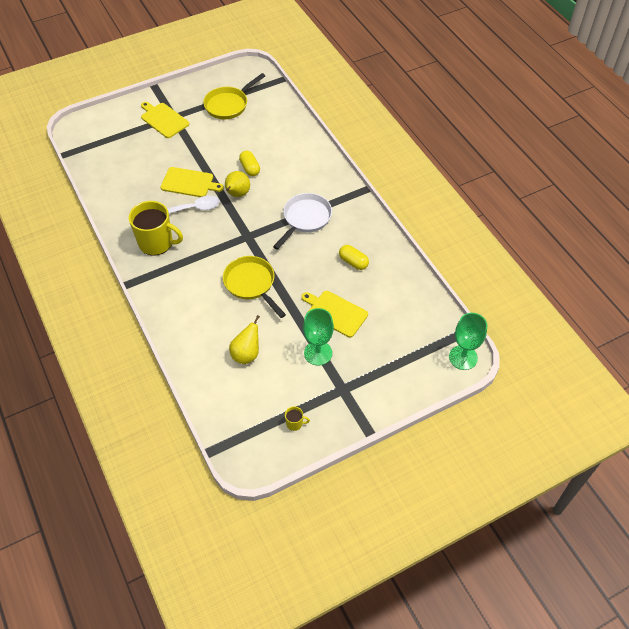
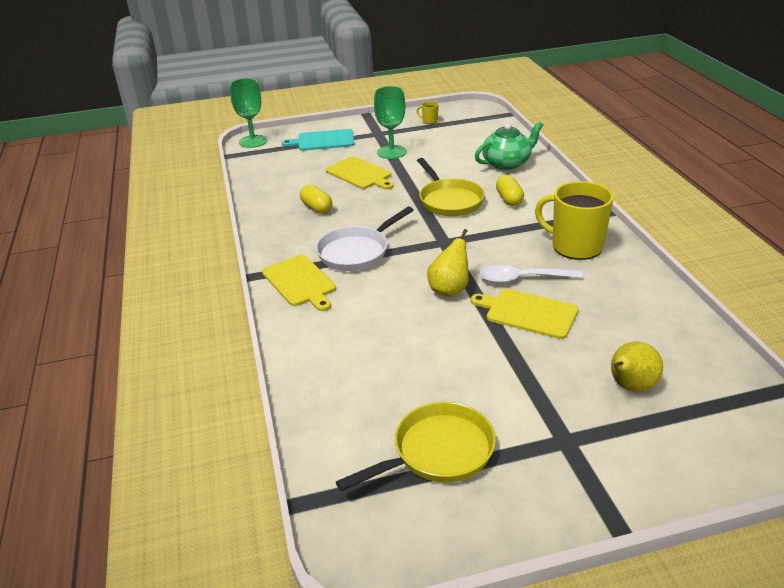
camera: 165 degrees left, 20 degrees down
(163, 119) = (587, 436): yellow cutting board -> yellow cutting board (300, 282)
(207, 346) = (507, 163): none -> green teapot
(246, 354) = (466, 156): yellow pear -> yellow pear (630, 387)
(250, 168) = (420, 323): yellow capsule -> yellow capsule (509, 199)
(393, 367) = (323, 141): none -> turquoise cutting board

